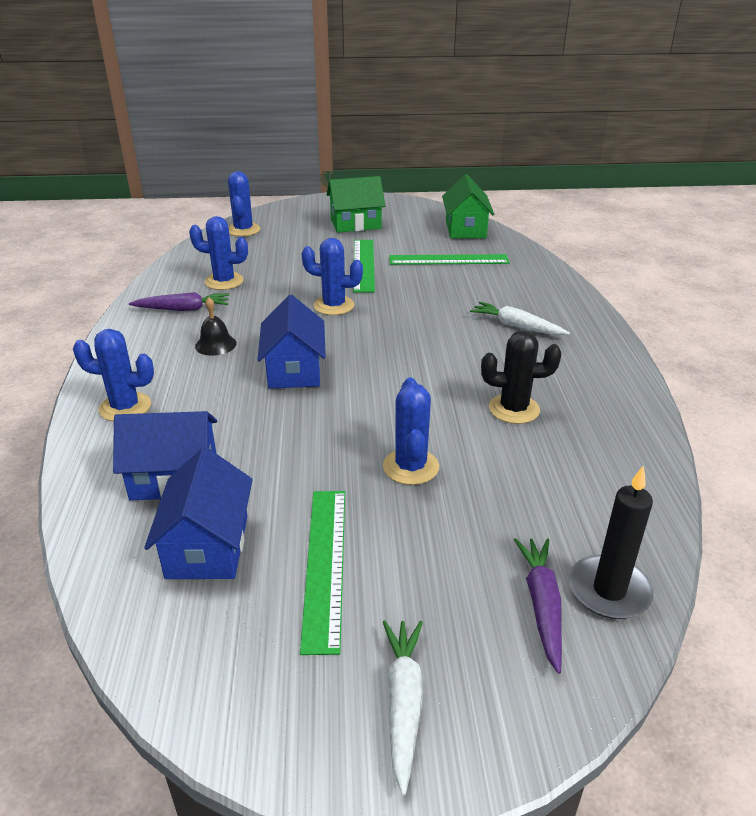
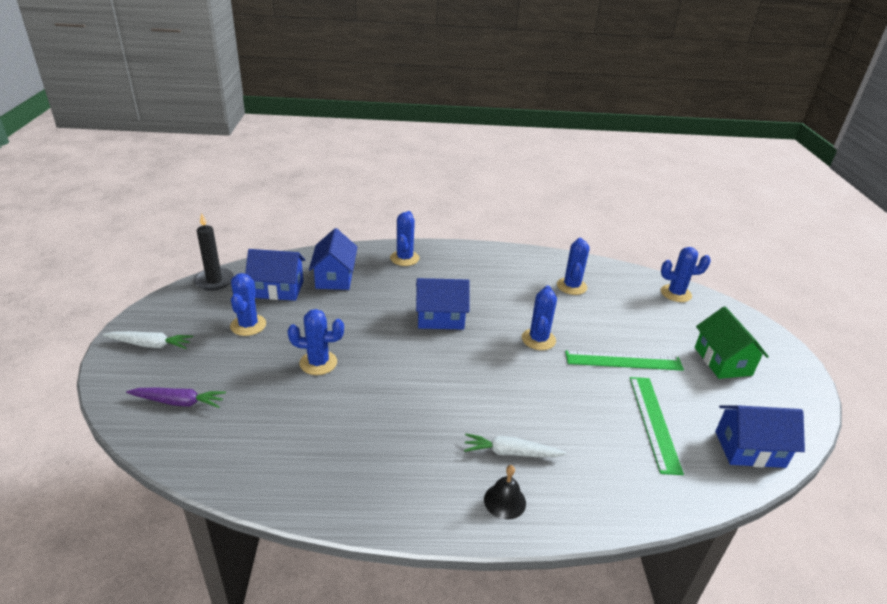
camera: 90 degrees right, 0 degrees up
(183, 309) = (524, 271): purple carrot -> none
(215, 344) = (475, 285): black bell -> black bell (504, 501)
(325, 564) = (248, 325): green ruler -> blue cactus
(465, 229) = (749, 449): green house -> blue house
(514, 409) = (373, 425): black cactus -> none
(516, 326) = (511, 453): white carrot -> white carrot turned 120 degrees counterclockwise
(609, 590) = (173, 435): black candle -> black candle (214, 281)

